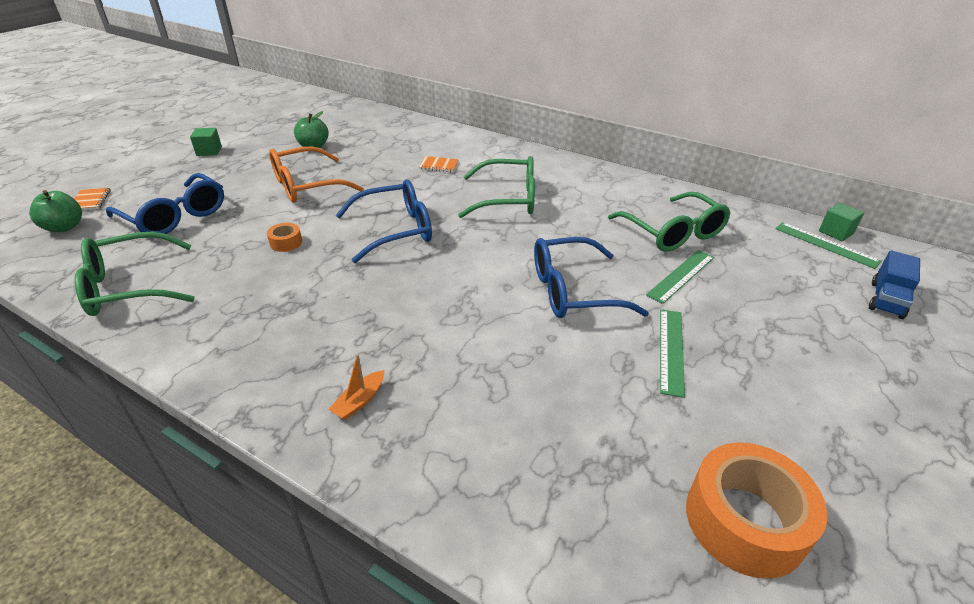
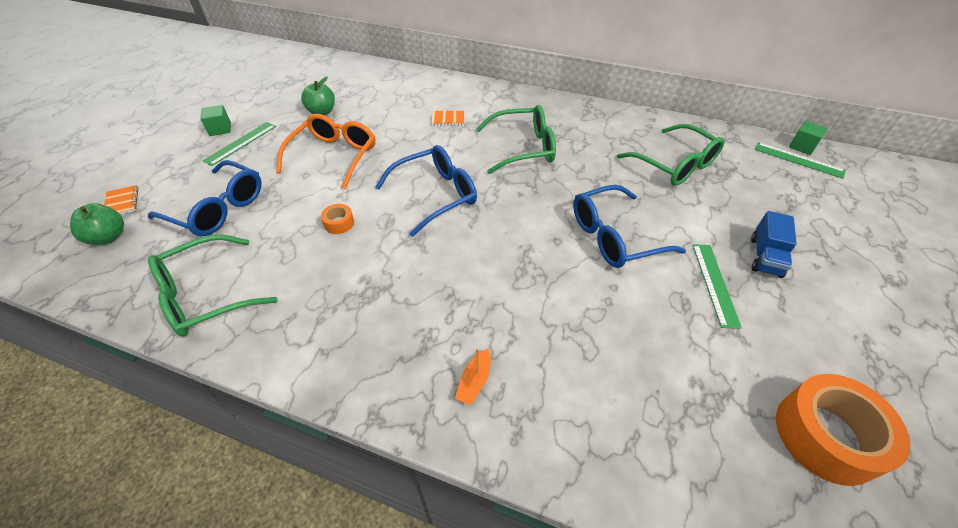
camera: 10 degrees left, 10 degrees up
(307, 185) = (333, 157): orange glasses -> orange glasses turned 150 degrees clockwise
(681, 275) = (696, 208): green ruler -> green ruler (241, 143)
(886, 300) = (861, 207): blue truck -> blue truck (765, 256)

